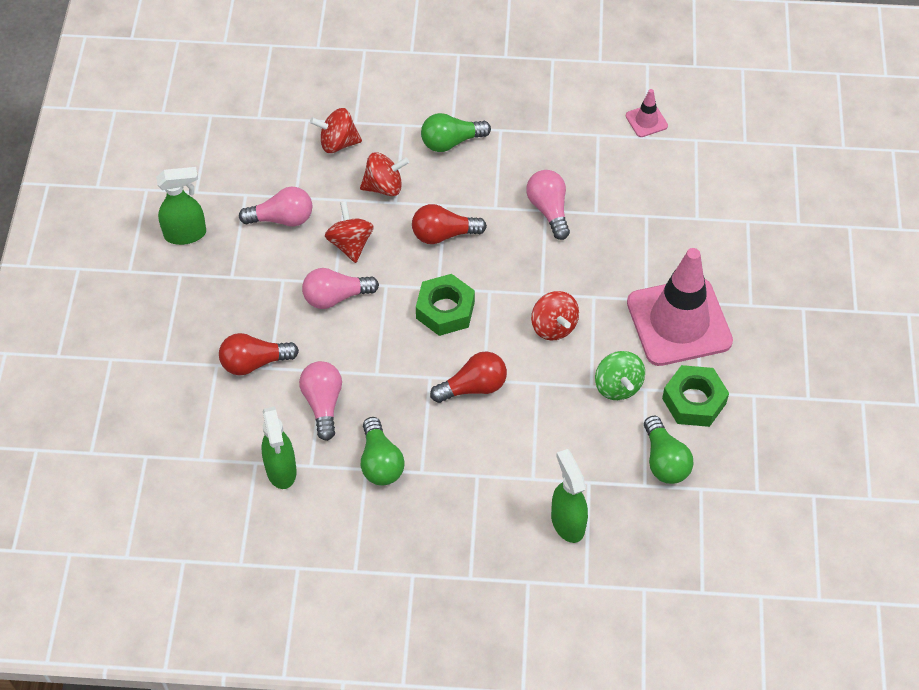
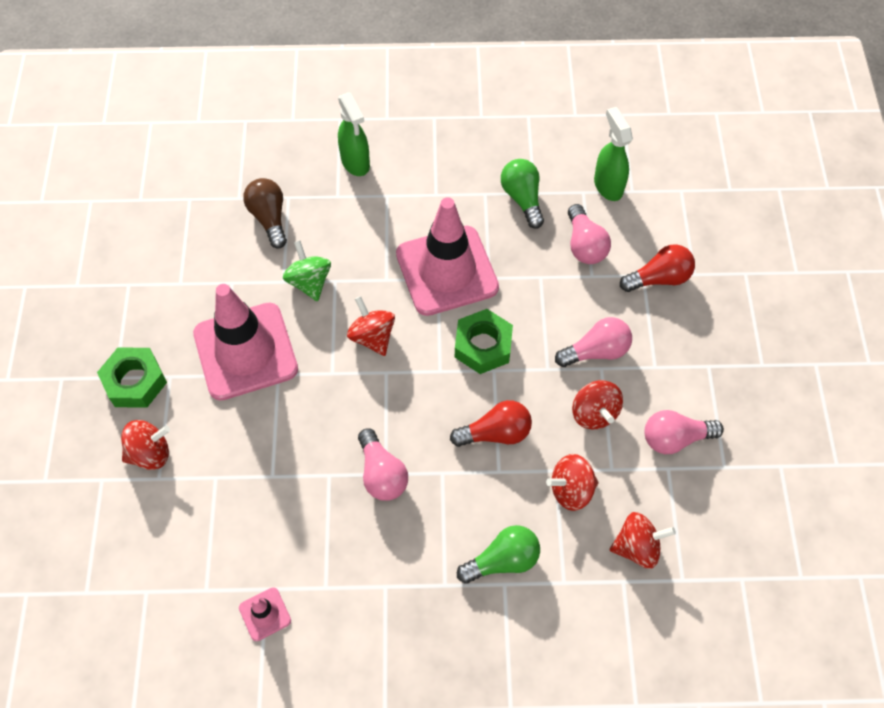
camera: 175 degrees right, 5 degrees up
(186, 234) = (772, 411): green spray bottle -> none
(473, 387) = (447, 271): red light bulb -> pink traffic cone
(664, 461) = (269, 218): green light bulb -> brown light bulb
(694, 401) = (238, 273): green nut -> green nut (135, 382)
(758, 240) = (150, 453): none -> red spinning top

